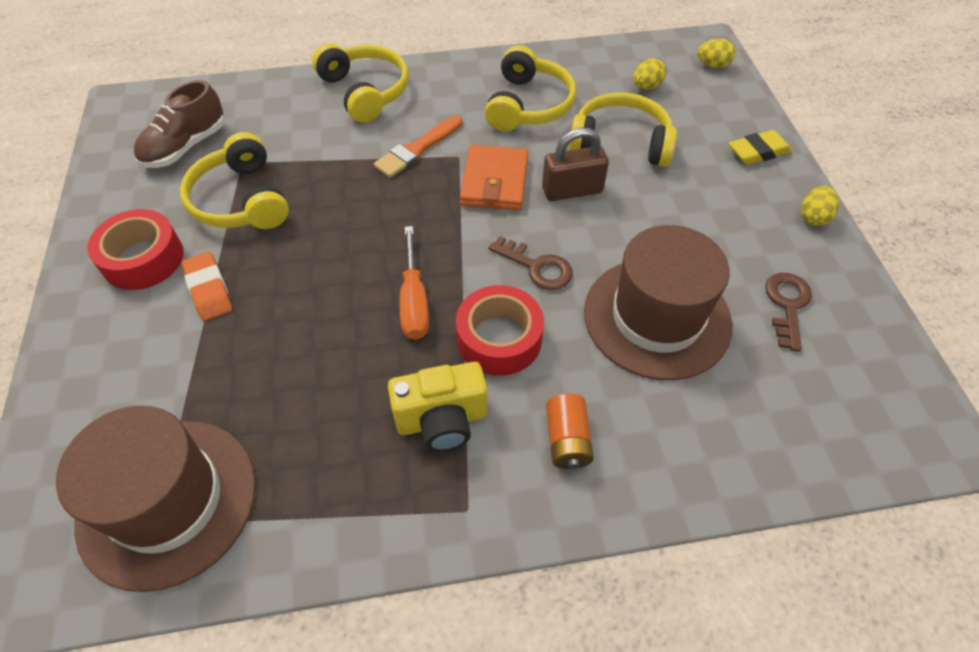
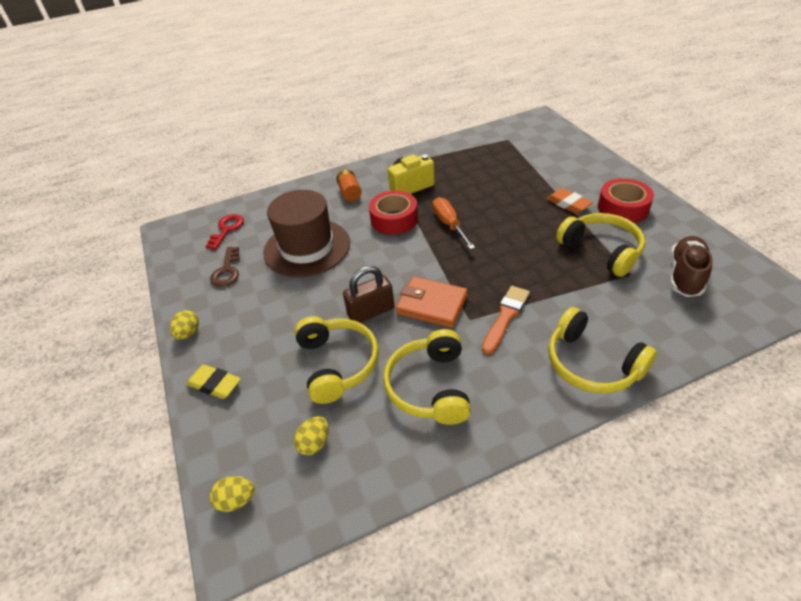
camera: 170 degrees right, 10 degrees down
(167, 501) = (509, 144): brown hat -> none
(494, 182) = (432, 304): orange wallet -> orange wallet turned 60 degrees counterclockwise
(537, 267) = (383, 257): brown key -> none
(620, 143) = (337, 364): yellow headphones -> yellow headphones turned 105 degrees counterclockwise
(758, 152) = (215, 384): yellow eraser -> yellow eraser turned 60 degrees clockwise
(815, 405) = (227, 229): none -> red key

